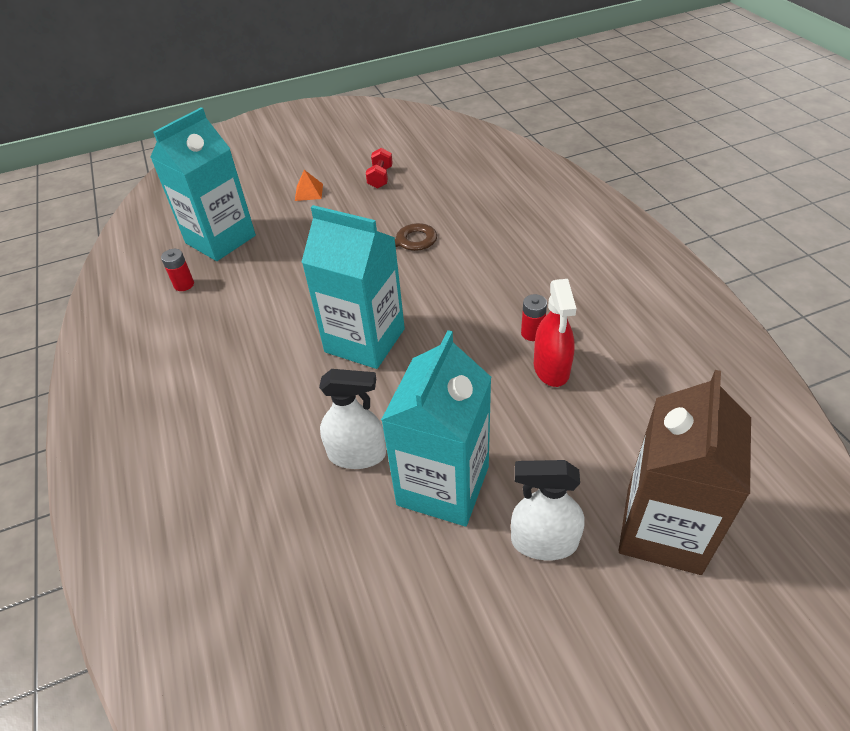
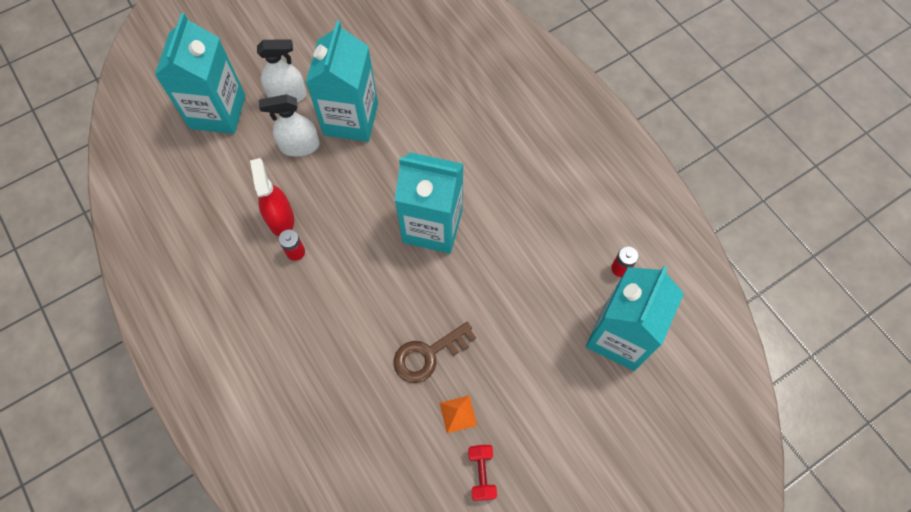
camera: 165 degrees right, 20 degrees up
(309, 192) = (558, 433): orange pyramid -> orange pyramid (458, 414)
(357, 454) = (411, 131): white spray bottle -> white spray bottle (300, 146)
(663, 529) = (218, 112): brown carton -> turquoise carton

